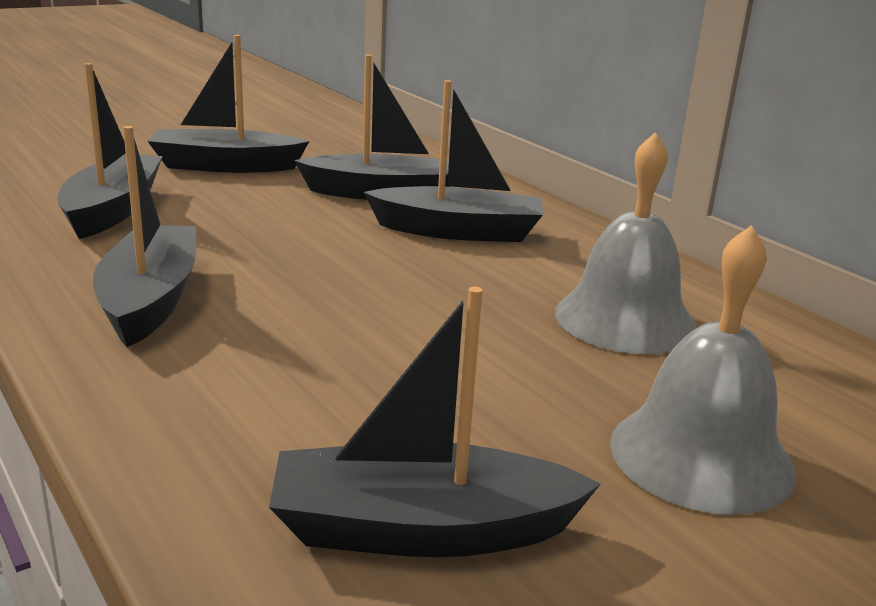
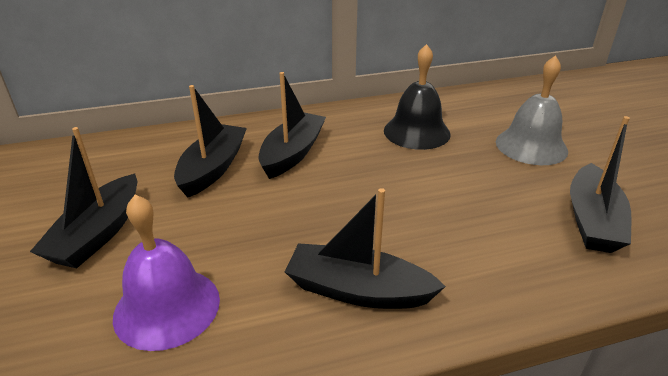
camera: 70 degrees left, 10 degrees up
(112, 210) = (167, 307): black boat -> purple bell
(625, 319) = (416, 132): grey bell -> black bell

